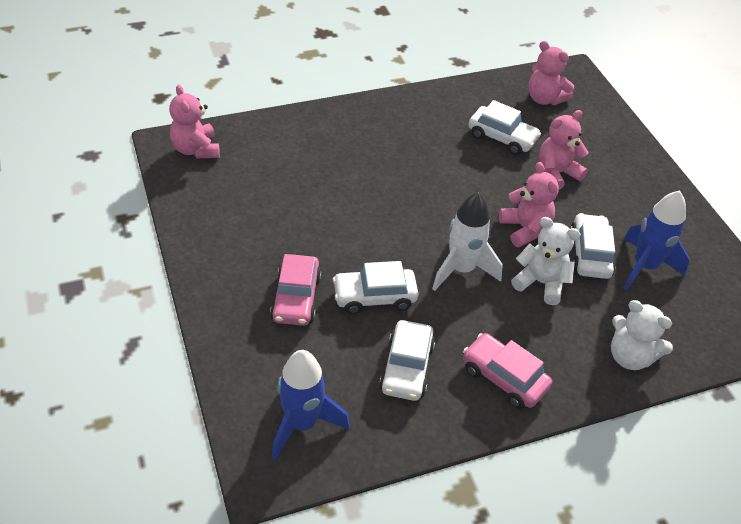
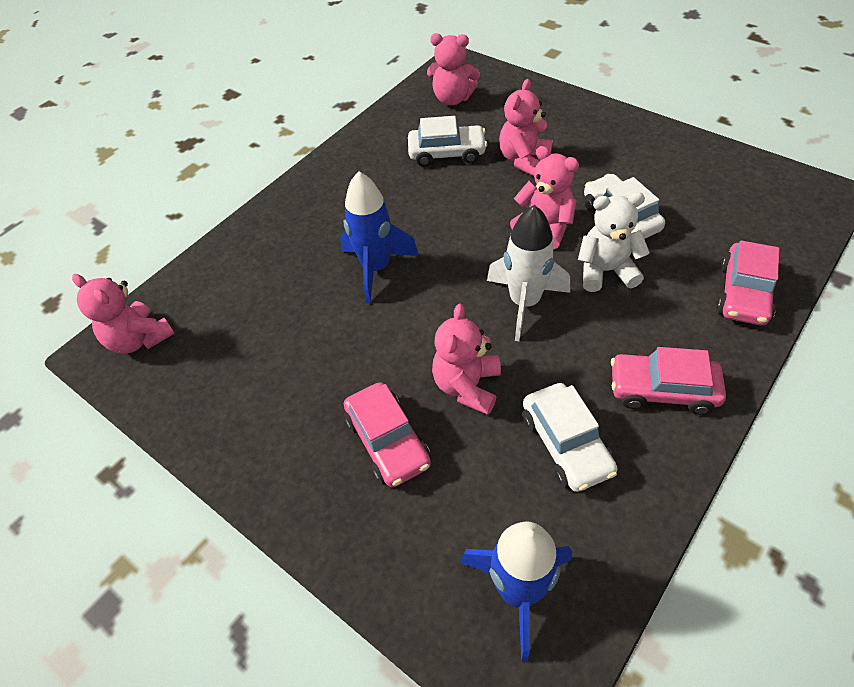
camera: 25 degrees left, 5 degrees up
(374, 297) = (467, 386): white car -> pink teddy bear
(630, 356) = (743, 294): white teddy bear -> pink car
(644, 266) = (674, 202): blue rocket -> blue rocket (376, 268)

